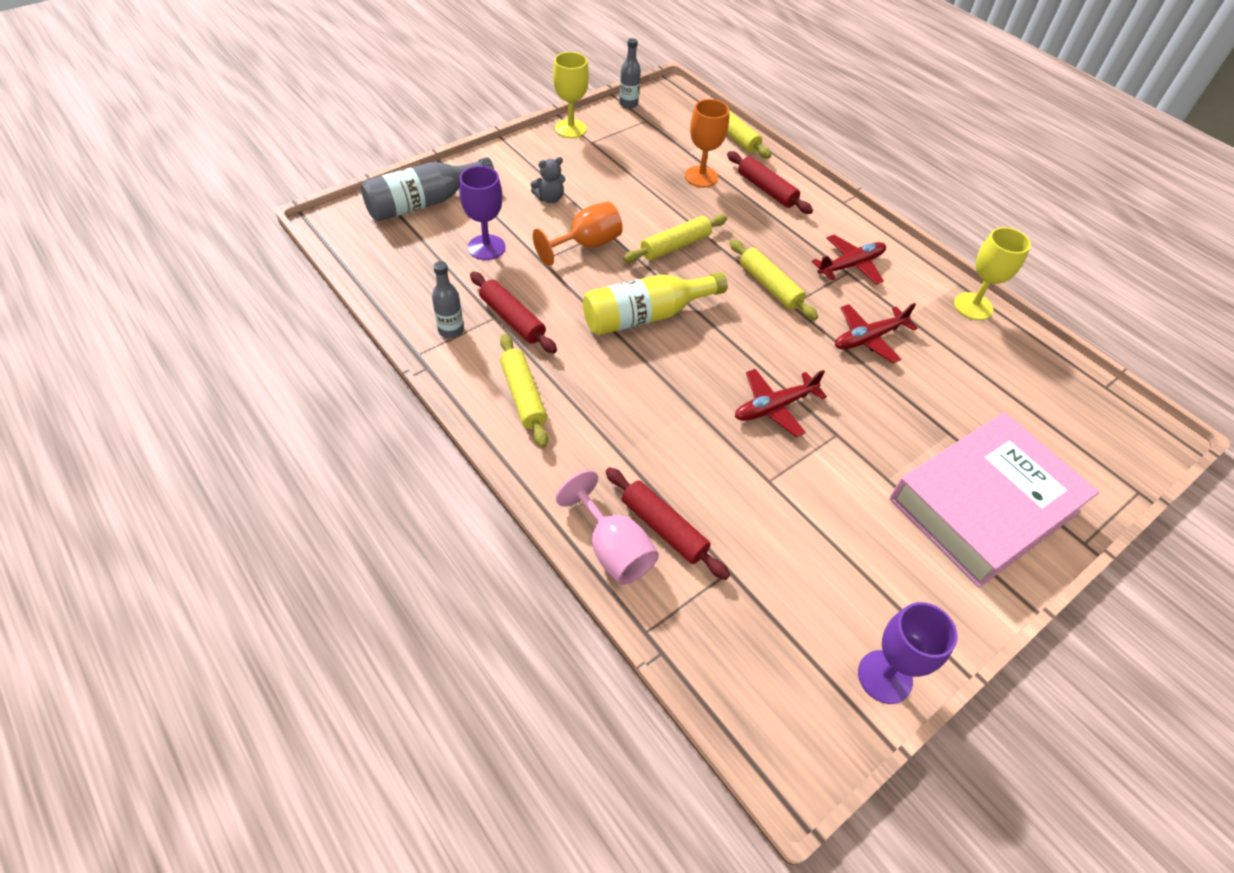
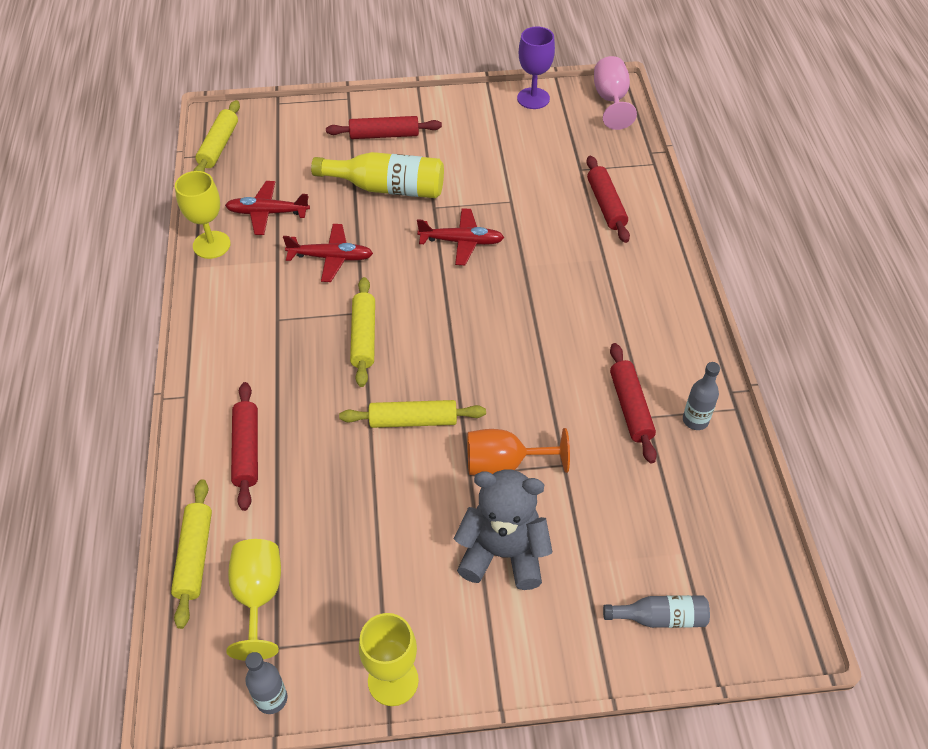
camera: 145 degrees left, 0 degrees up
(424, 203) = (660, 617): grey bottle -> grey bottle, size x0.57
(486, 247) = (615, 509): purple goblet -> none
(523, 396) = (657, 331): yellow rolling pin -> yellow rolling pin (219, 146)
(549, 198) = (503, 553): grey teddy bear -> grey teddy bear, size x1.98
(613, 549) = (648, 208): pink goblet -> pink goblet (611, 100)
(646, 316) = (503, 357): yellow bottle -> yellow bottle (387, 188)
(678, 133) = (258, 596): none -> yellow goblet
(701, 177) = (300, 504): orange goblet -> none
(850, 265) = (267, 324): red plane -> red plane (268, 213)
(983, 505) = (384, 135): pink book -> red rolling pin

